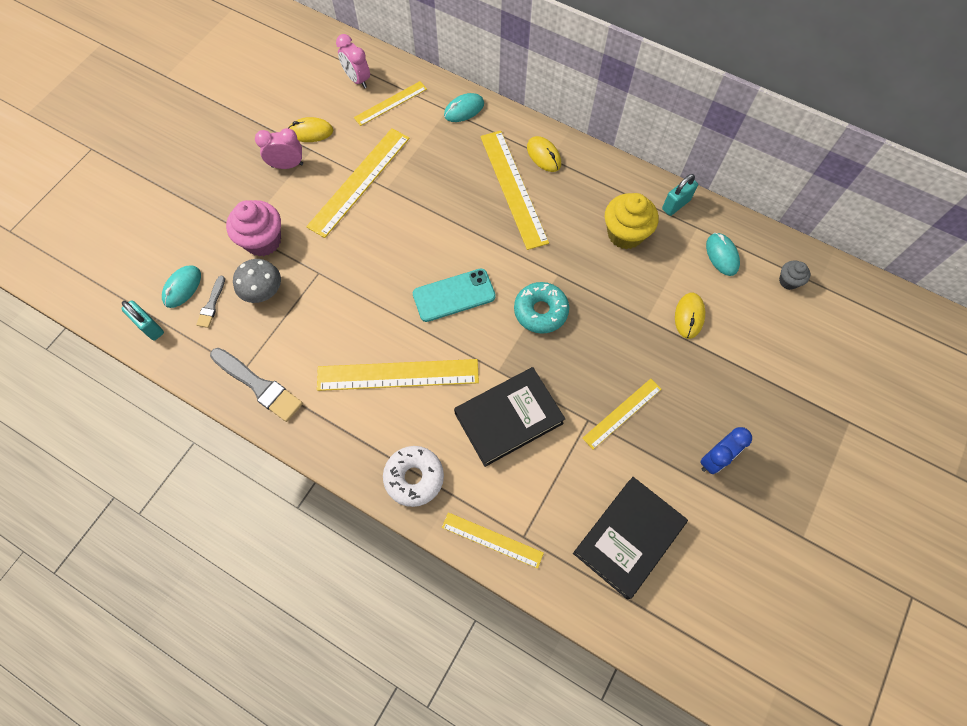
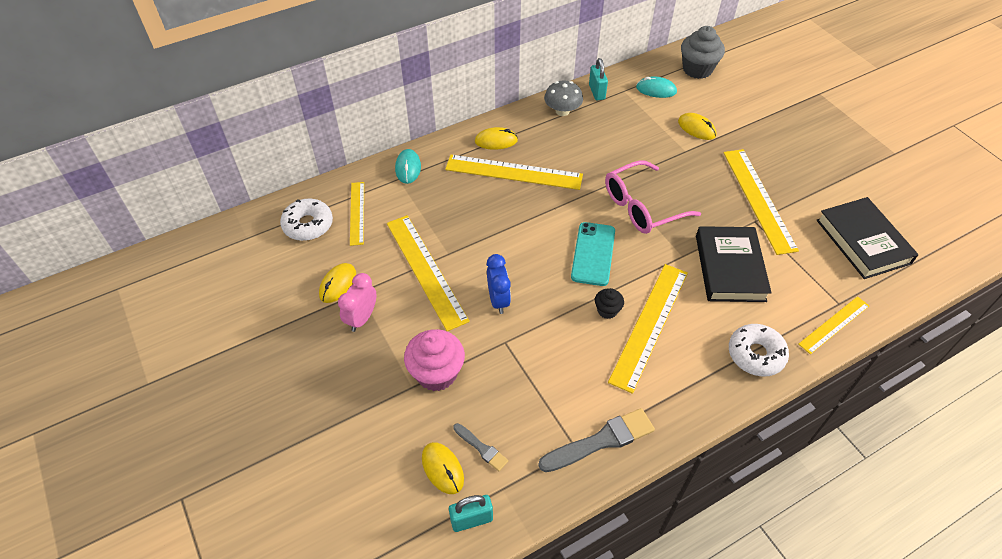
camera: 60 degrees left, 15 degrees down
(182, 287) = (442, 469): turquoise mouse -> yellow mouse
(263, 291) = (495, 396): grey mushroom -> grey mushroom (562, 111)
(357, 80) = (308, 225): pink clock -> white donut
(395, 334) = (607, 310): none -> black cupcake
(540, 311) = (642, 206): turquoise donut -> pink glasses
(622, 413) = (758, 199): yellow ruler -> yellow ruler, size x1.70
(625, 234) = (603, 129): yellow cupcake -> none
(714, 459) = (818, 168): blue clock -> blue clock (498, 300)
(788, 281) = (697, 69): grey cupcake -> grey cupcake, size x1.91

